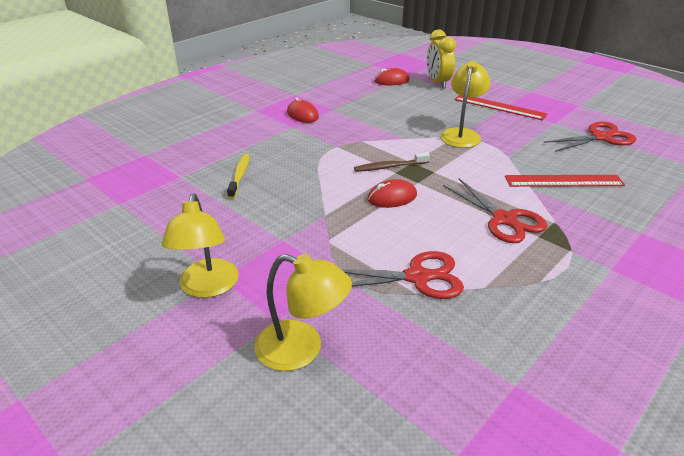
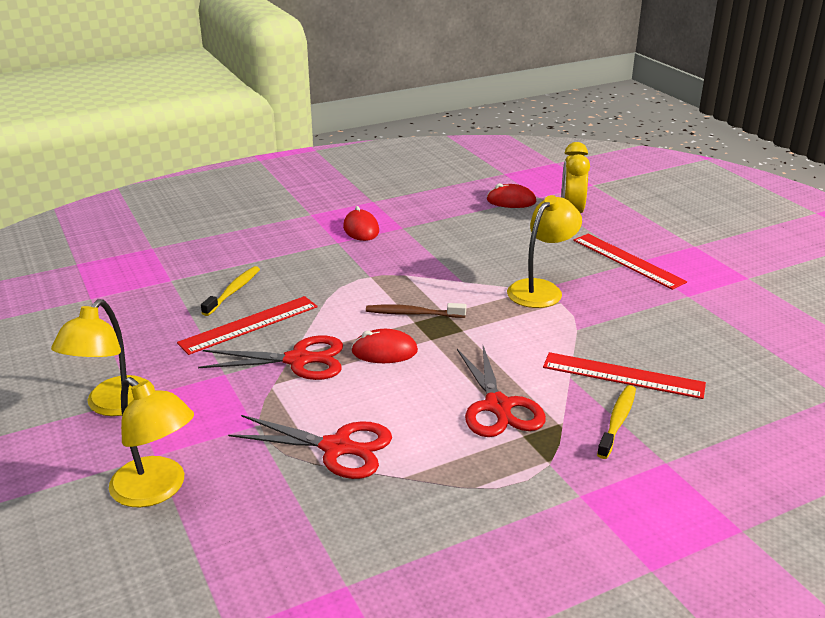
camera: 20 degrees right, 5 degrees down
(273, 198) = (249, 325): none -> red ruler
(588, 212) = (617, 421): none -> yellow toothbrush
(600, 137) = (734, 328): red scissors -> red scissors (298, 360)

